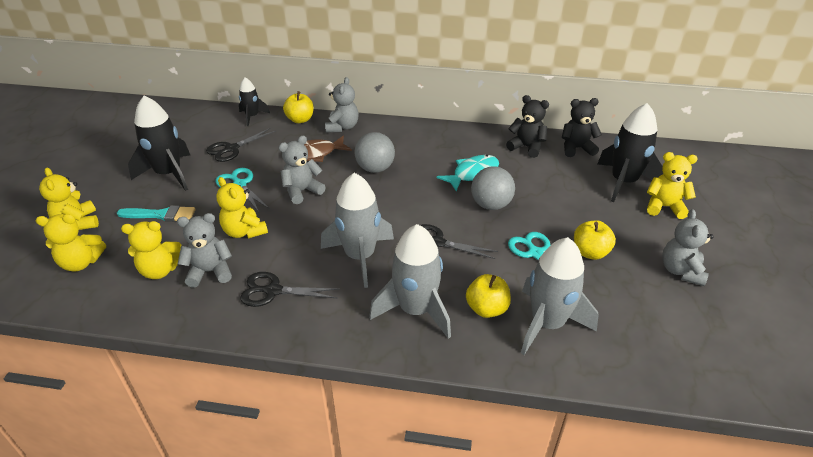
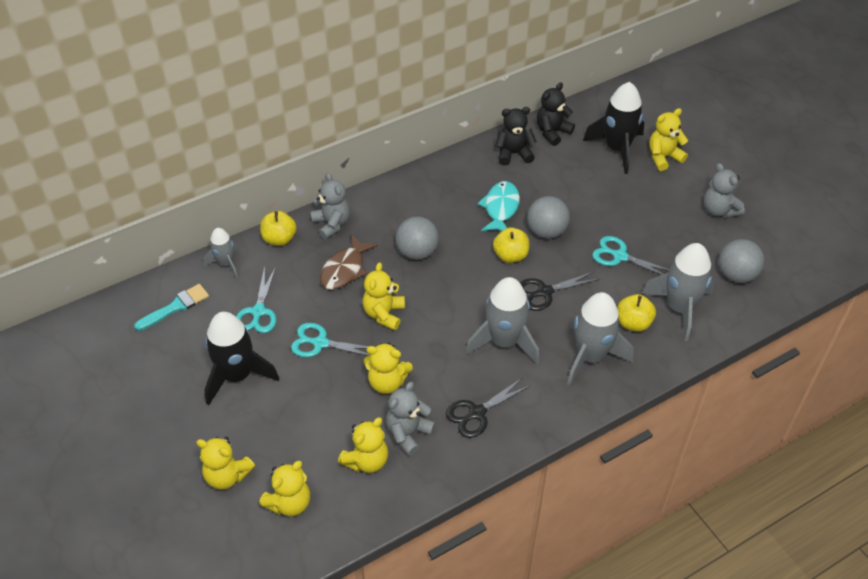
camera: 40 degrees left, 10 degrees up
(161, 215) = (292, 417): turquoise brush -> turquoise brush (175, 307)
(232, 149) = (258, 312): black scissors -> turquoise scissors
(252, 117) = (226, 263): black rocket -> grey rocket
(302, 191) = (384, 314): grey teddy bear -> yellow teddy bear
(590, 252) = (653, 231): yellow apple -> yellow apple (510, 255)
(642, 332) = (736, 275): none -> grey ball

